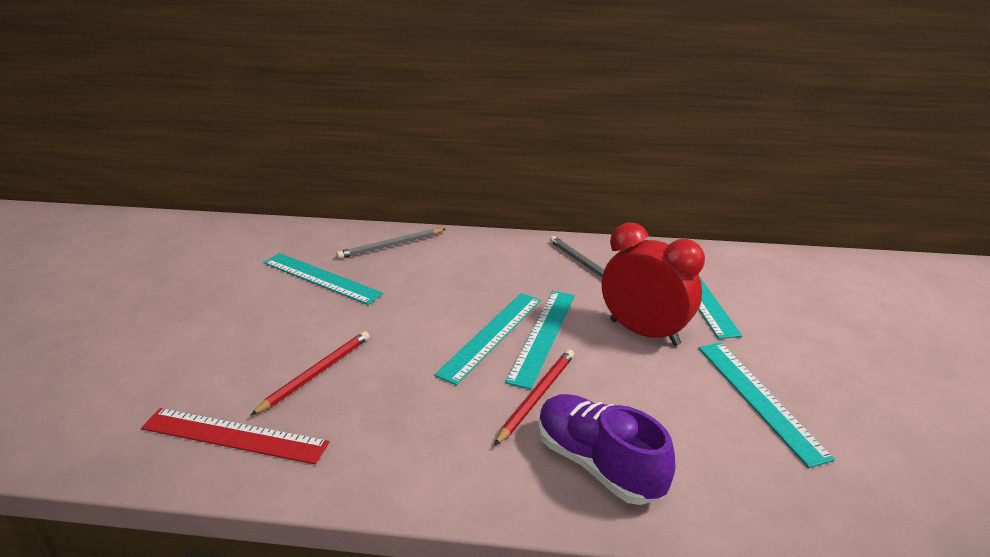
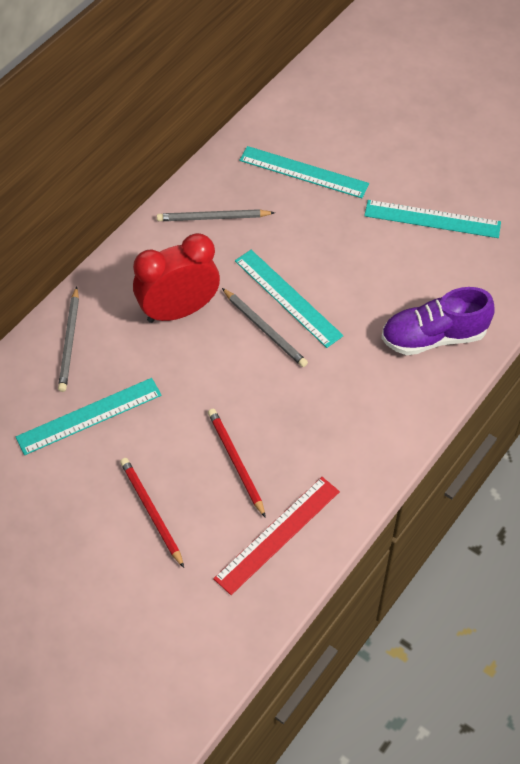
camera: 60 degrees left, 25 degrees up
(491, 335) = (265, 329): turquoise ruler -> grey pencil
(537, 397) = (353, 336): red pencil -> red pencil (151, 512)
(644, 332) = (326, 235): red clock -> red clock (178, 310)

